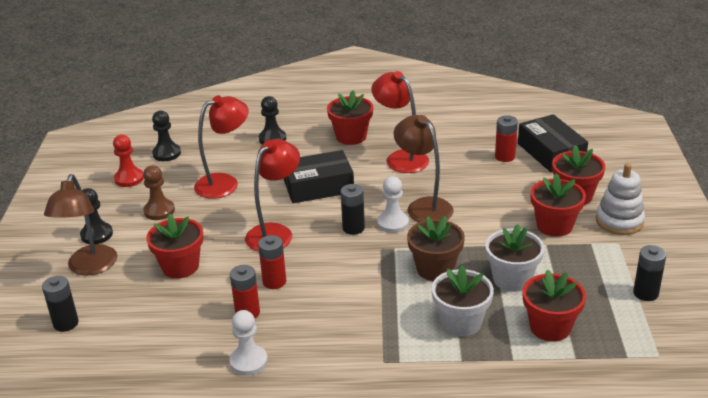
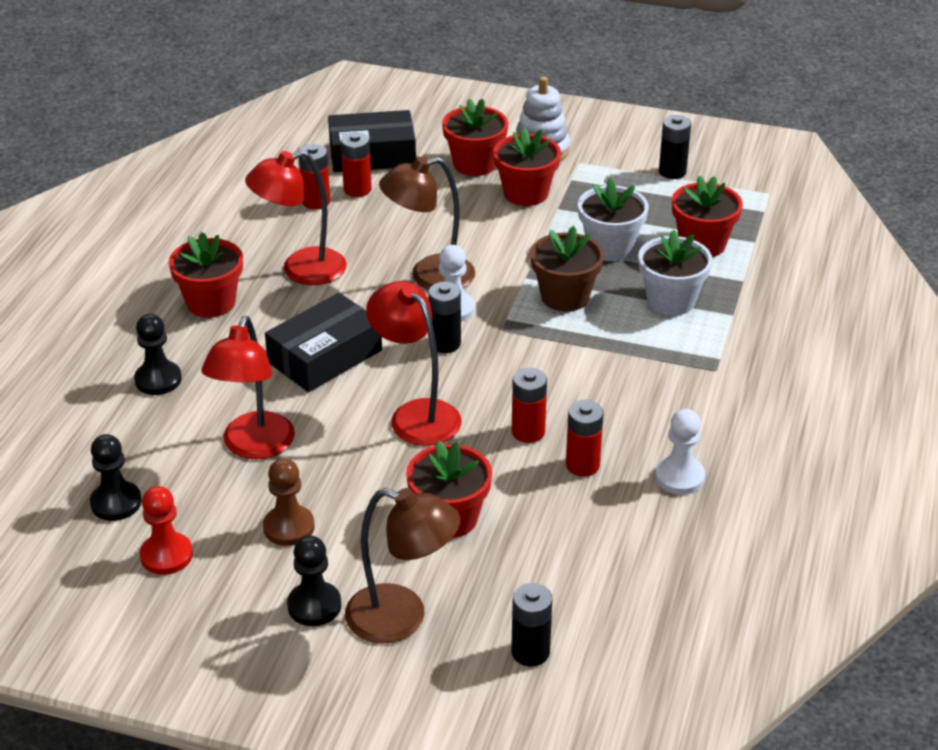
camera: 75 degrees left, 5 degrees up
(225, 183) = (254, 447): red lamp -> red lamp turned 150 degrees counterclockwise
(318, 186) = (325, 356): black box -> black box turned 45 degrees clockwise
(479, 145) = (316, 202): none -> red battery

